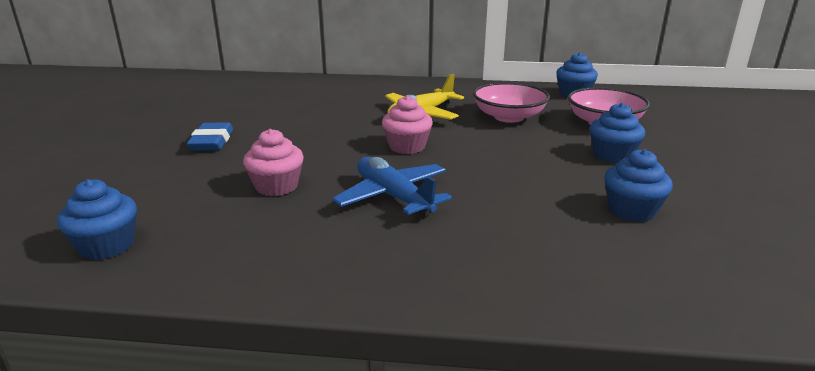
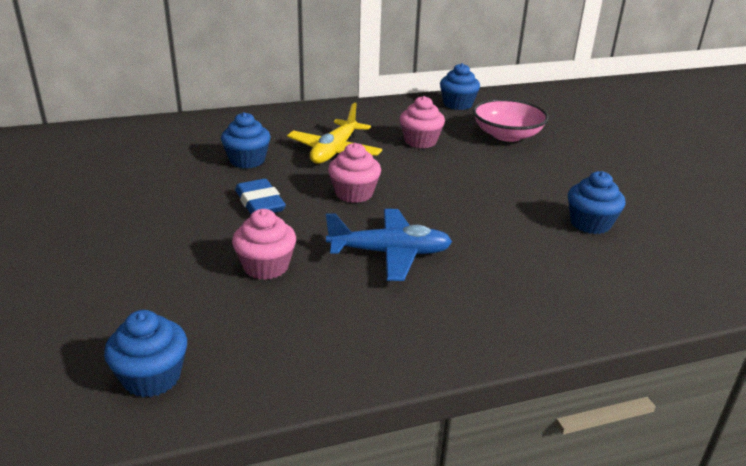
camera: 25 degrees left, 5 degrees up
(212, 141) = (137, 226): blue eraser -> blue eraser (260, 203)
(393, 197) = (390, 253): blue plane -> blue plane turned 150 degrees clockwise
(508, 117) = (420, 141): pink bowl -> pink cupcake
(612, 155) = (538, 170): blue cupcake -> blue cupcake (247, 160)

